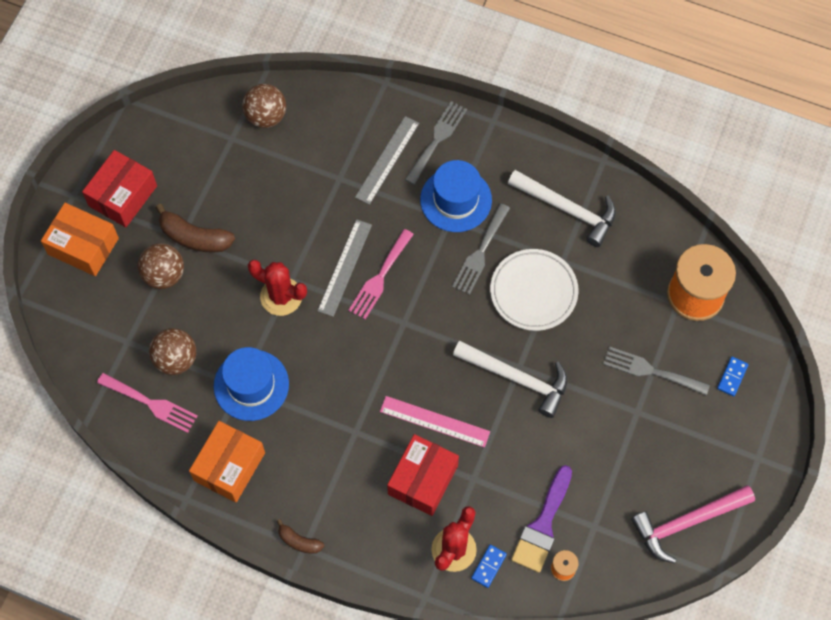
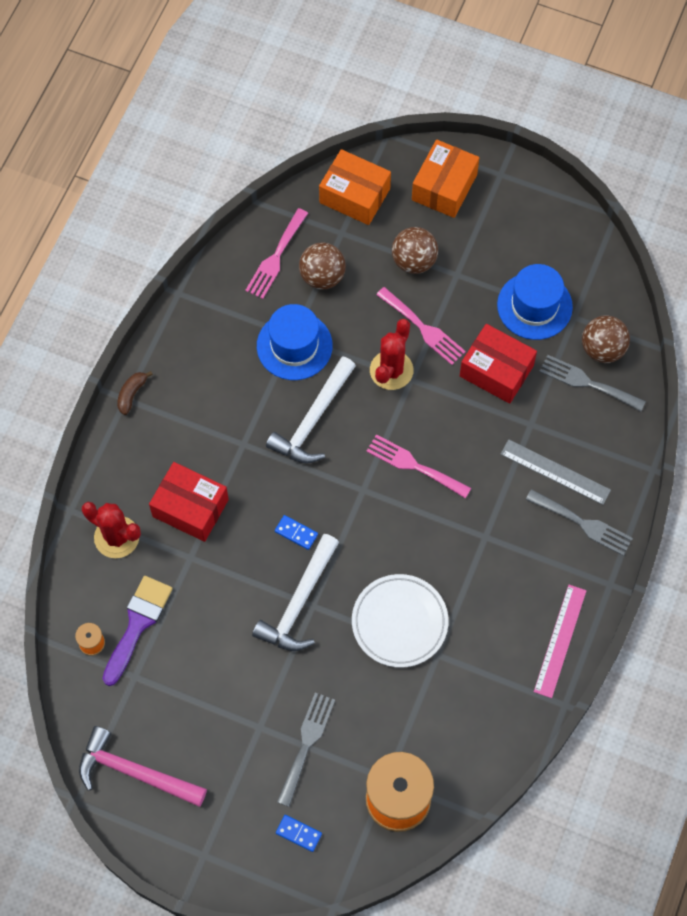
camera: 90 degrees right, 0 degrees up
(123, 196) = (502, 219): red box -> red box (496, 371)
(194, 237) = (456, 287): brown banana -> none
(229, 466) = (210, 329): orange box -> orange box (354, 196)
(238, 267) = (423, 328): none -> pink fork
(345, 267) = (425, 431): grey ruler -> none
(435, 421) = (252, 520): pink ruler -> pink ruler (560, 640)
(456, 200) = (509, 543): blue hat -> blue hat (534, 306)
(480, 253) = (445, 567): grey fork -> grey fork (587, 382)
(488, 566) = (98, 570): blue domino -> blue domino (296, 533)
(542, 525) = (137, 624): purple brush -> purple brush turned 90 degrees clockwise
(567, 209) = (501, 662): white hammer -> white hammer (313, 420)
(686, 522) = (134, 772): pink hammer -> pink hammer turned 45 degrees counterclockwise

